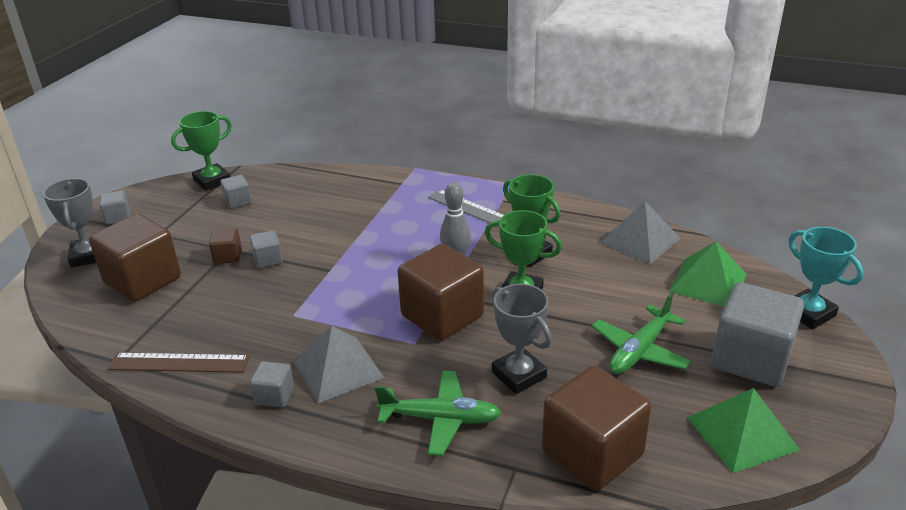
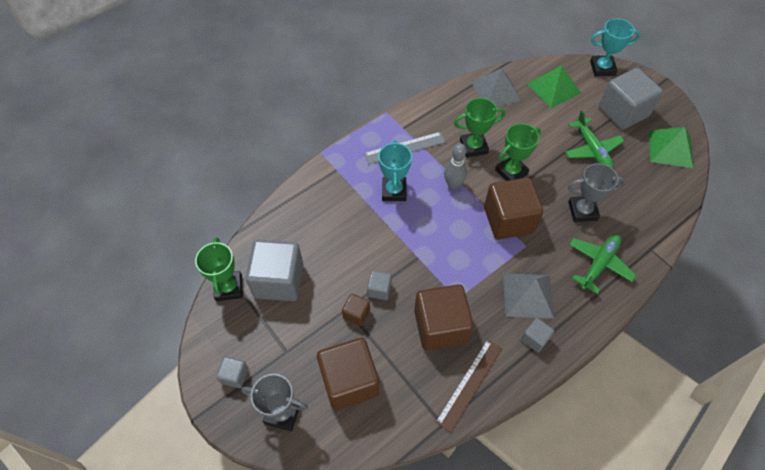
camera: 60 degrees left, 25 degrees up
(238, 201) = (279, 280): grey cube -> grey cube, size x2.16
(407, 224) = (394, 191): none -> turquoise trophy
(592, 453) = (656, 212): brown cube -> brown cube (440, 326)

